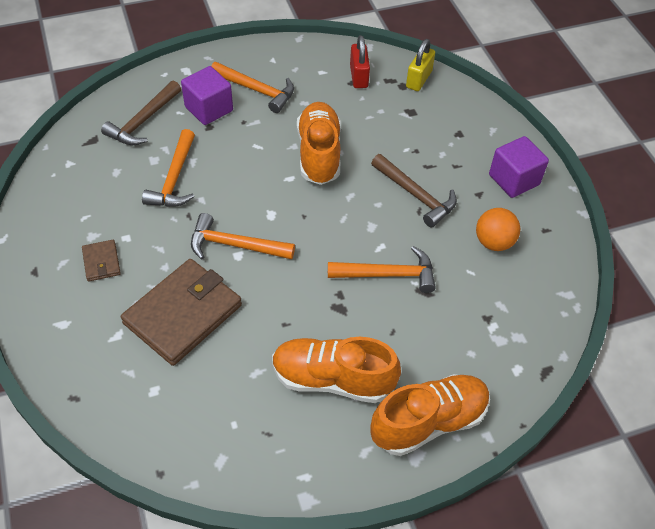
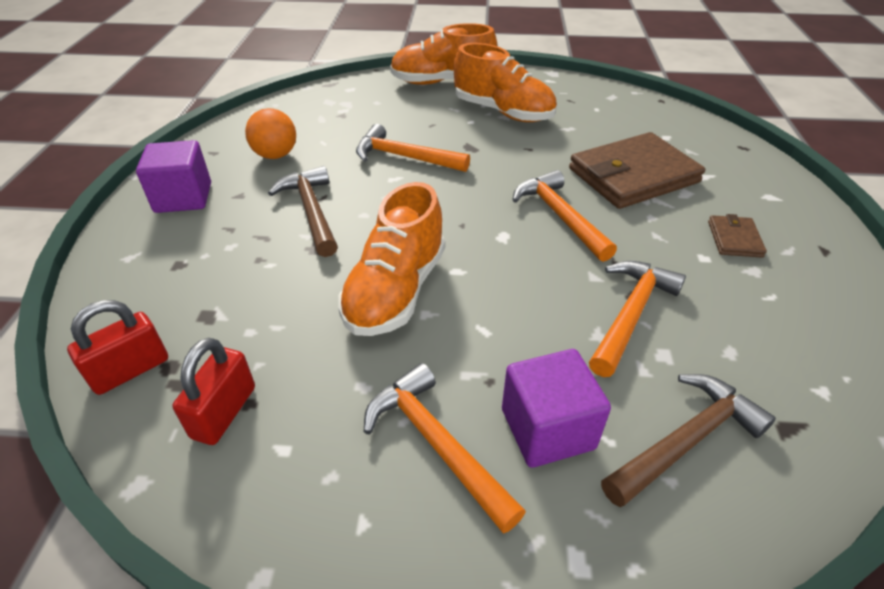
camera: 155 degrees left, 10 degrees down
(235, 245) = (560, 216): orange hammer -> orange hammer turned 150 degrees counterclockwise
(419, 79) = (130, 370): yellow padlock -> red padlock

